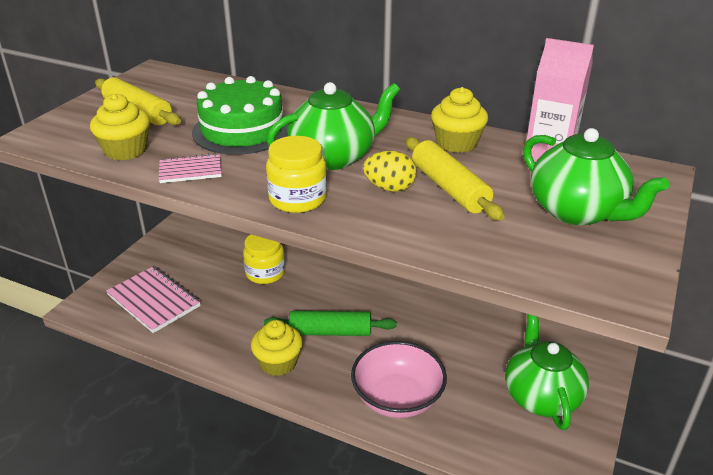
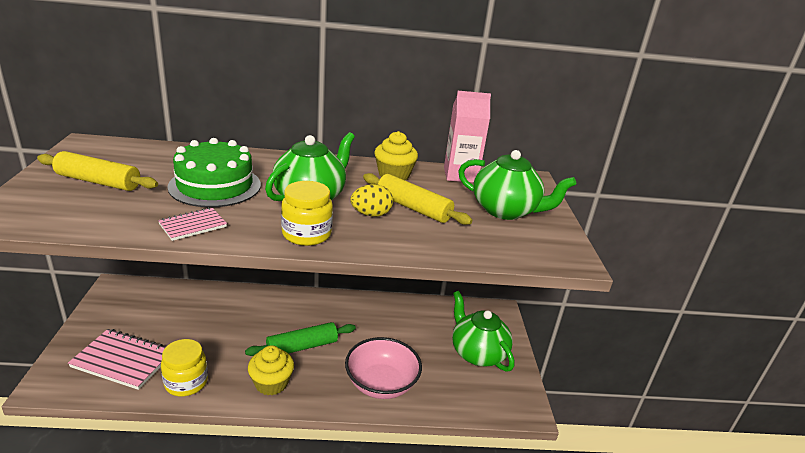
camera: 30 degrees left, 5 degrees down
(126, 150) = (113, 217): yellow cupcake -> none
(265, 273) = (220, 312): yellow jar -> yellow jar (186, 382)

